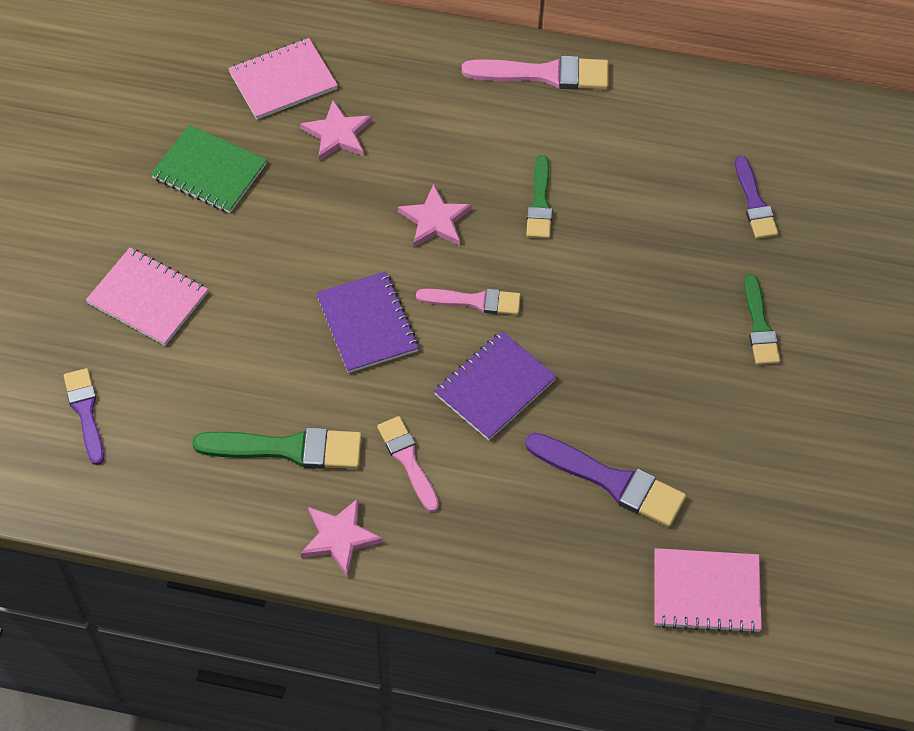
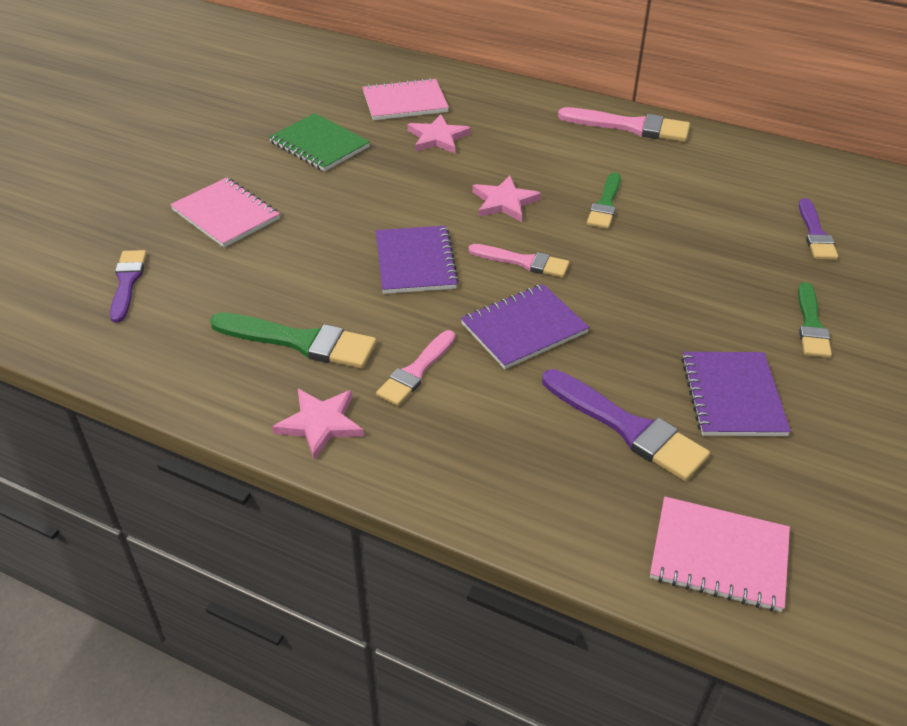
camera: 15 degrees right, 15 degrees down
(408, 460) = (416, 371): pink brush -> pink brush turned 135 degrees counterclockwise
(697, 426) = (732, 396): none -> purple notebook

